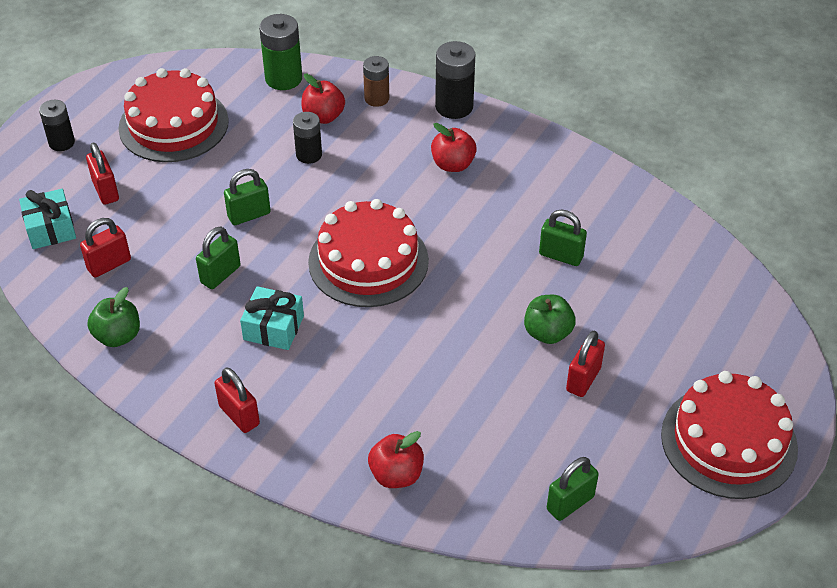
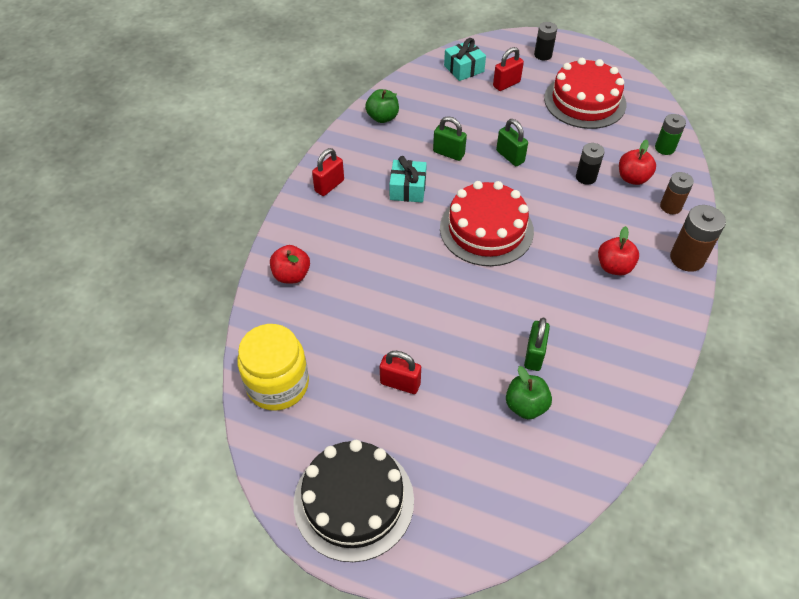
camera: 80 degrees right, 5 degrees up
(109, 265) = (441, 100): red padlock -> none
(283, 78) = (664, 148): green battery -> green battery, size x0.66
(454, 106) = (687, 258): black battery -> brown battery
(547, 333) = (444, 353): green apple -> green apple (525, 405)
(570, 503) = (277, 384): green padlock -> yellow jar
(728, 441) = (353, 501): red cake -> black cake

